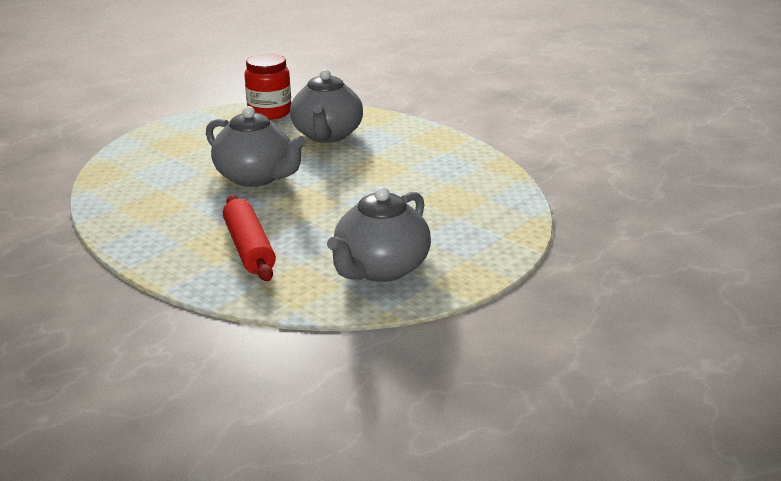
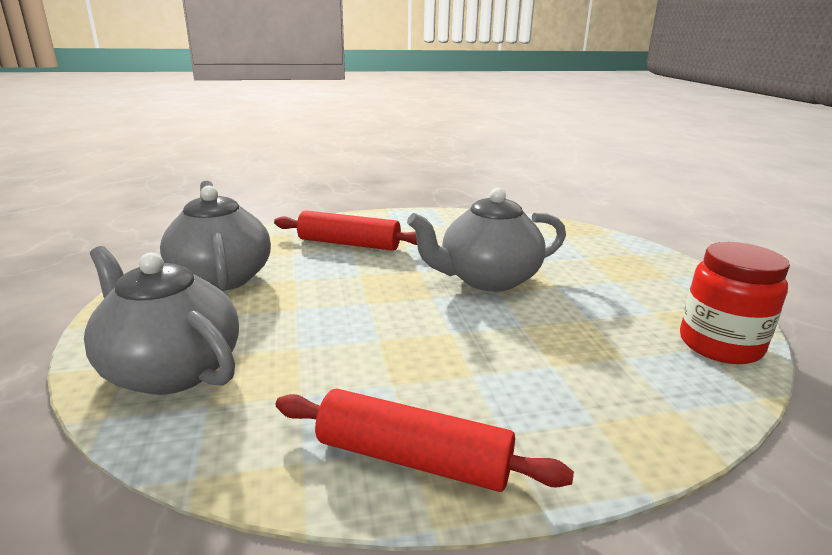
camera: 125 degrees right, 5 degrees down
(327, 135) = (583, 360): grey teapot -> grey teapot (171, 369)
(447, 149) = (413, 458): none -> red rolling pin

